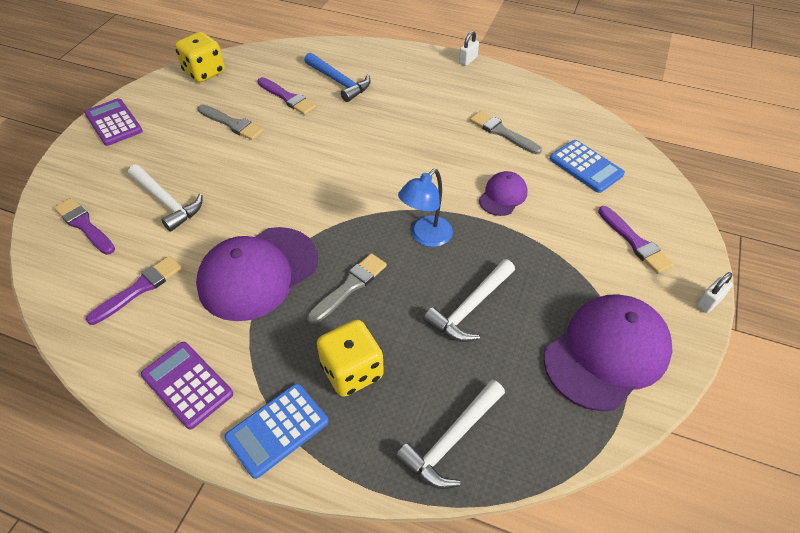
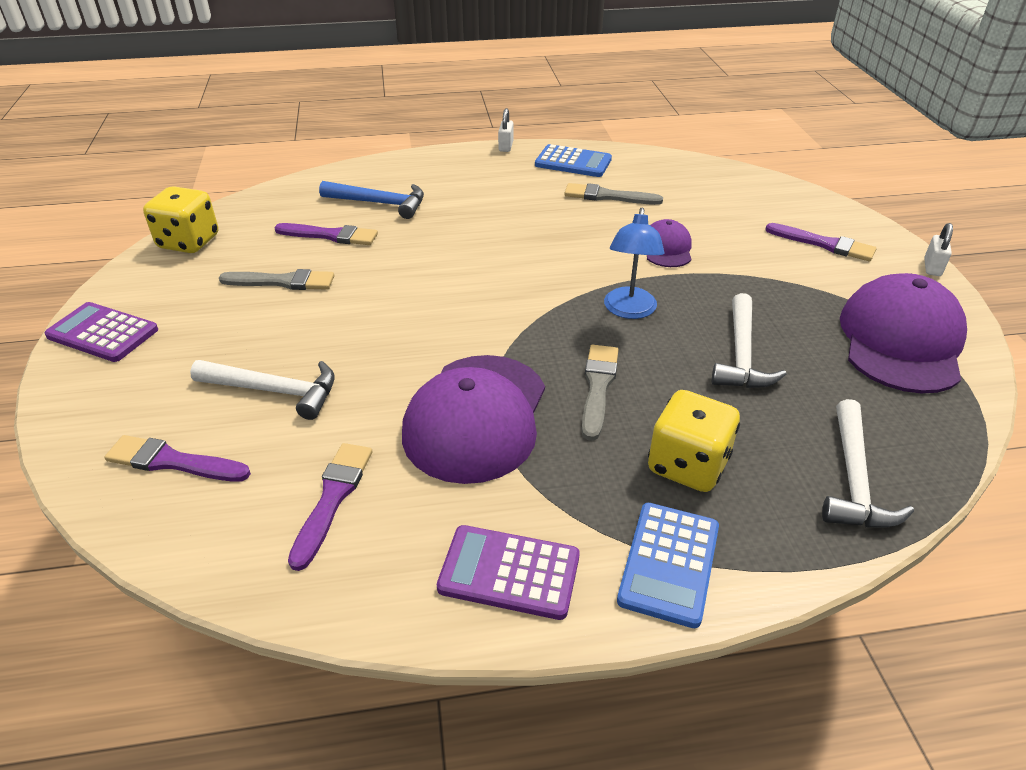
camera: 30 degrees left, 10 degrees down
(586, 167) = (716, 200): blue calculator -> blue calculator (573, 162)

